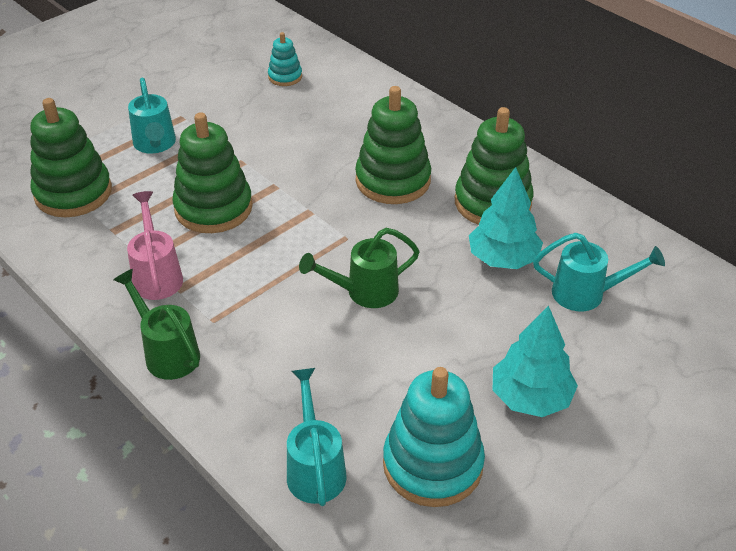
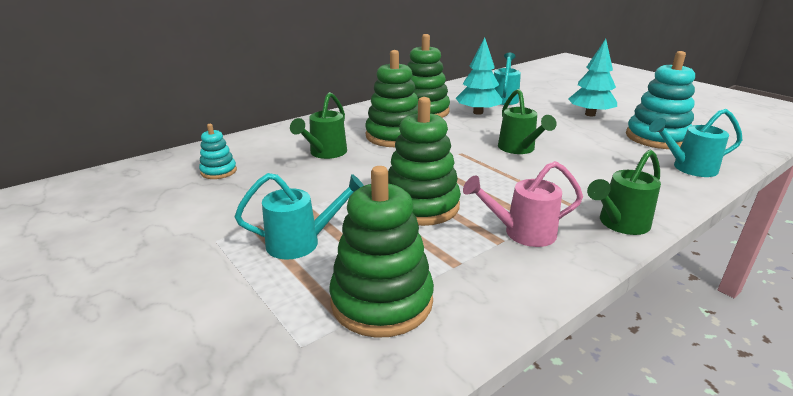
camera: 85 degrees left, 15 degrees down
(334, 134) = (325, 153): none -> green watering can

